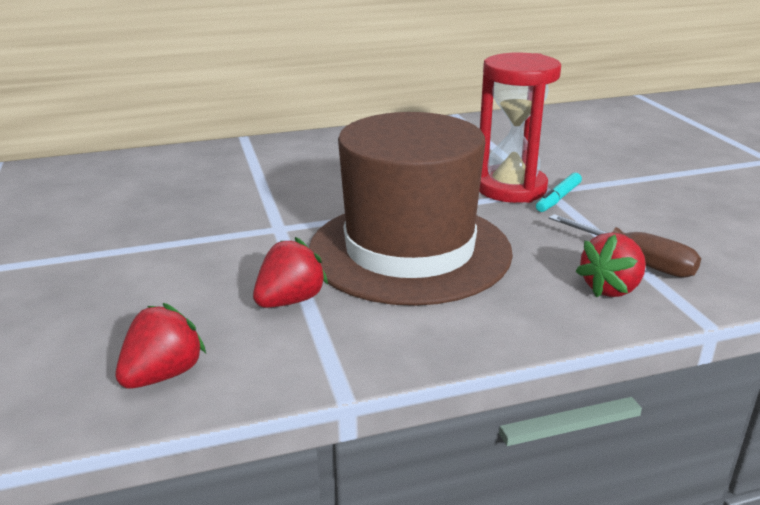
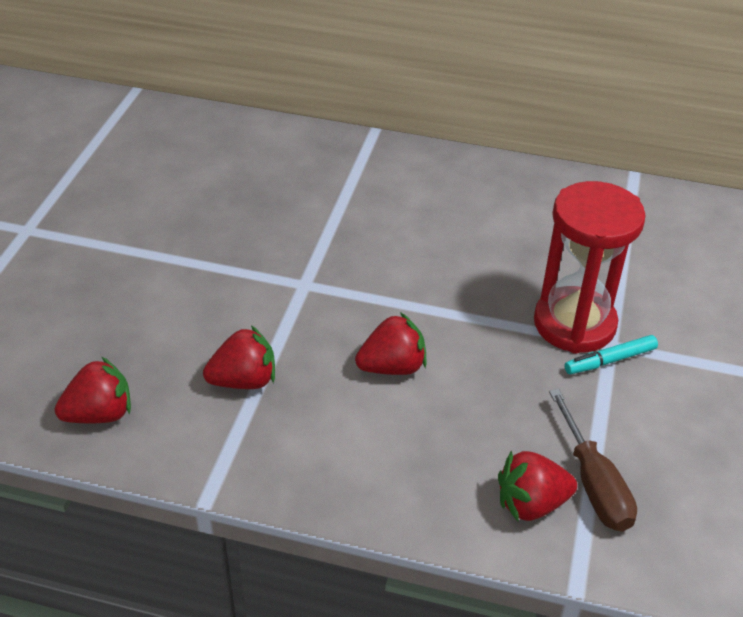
camera: 30 degrees right, 15 degrees up
(409, 250) = (392, 367): brown hat -> red strawberry

